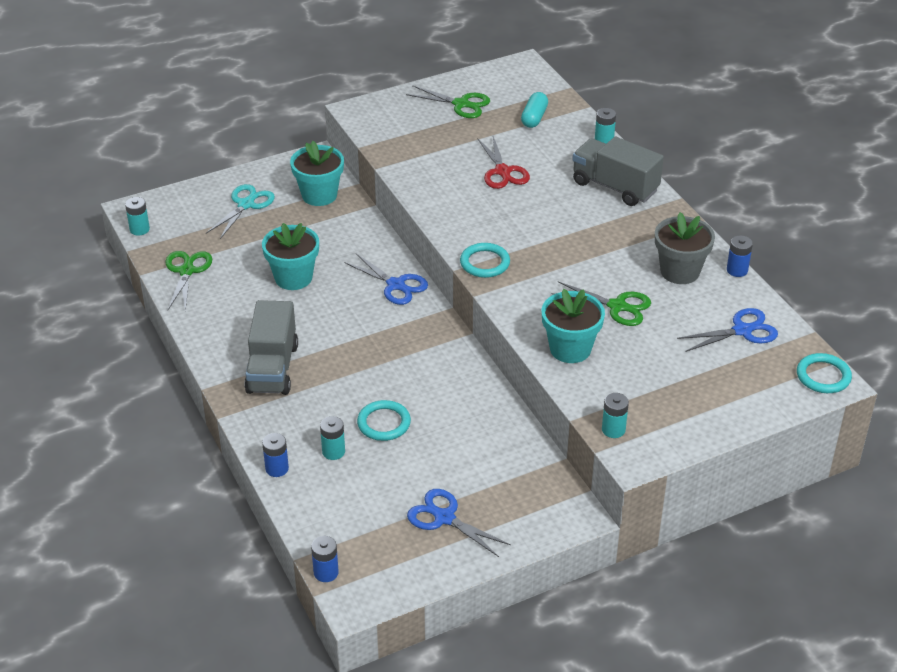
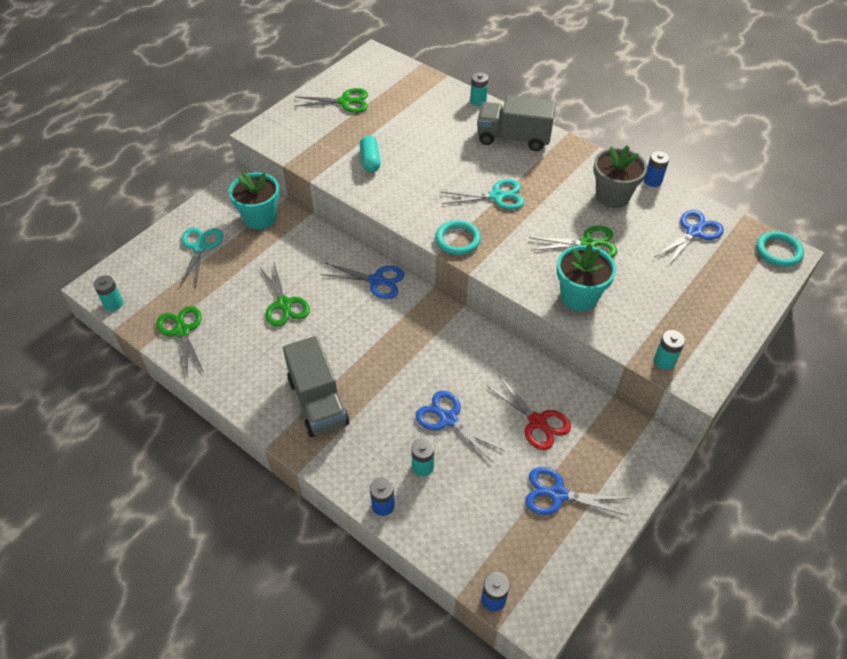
camera: 25 degrees left, 10 degrees up
(293, 278) = (284, 304): turquoise flower pot -> green scissors
(384, 423) = (448, 419): turquoise ring -> blue scissors
(502, 171) = (417, 151): red scissors -> red scissors (537, 422)
(534, 117) = (411, 97): turquoise capsule -> turquoise capsule (370, 160)
(554, 236) = (496, 196): none -> turquoise scissors

